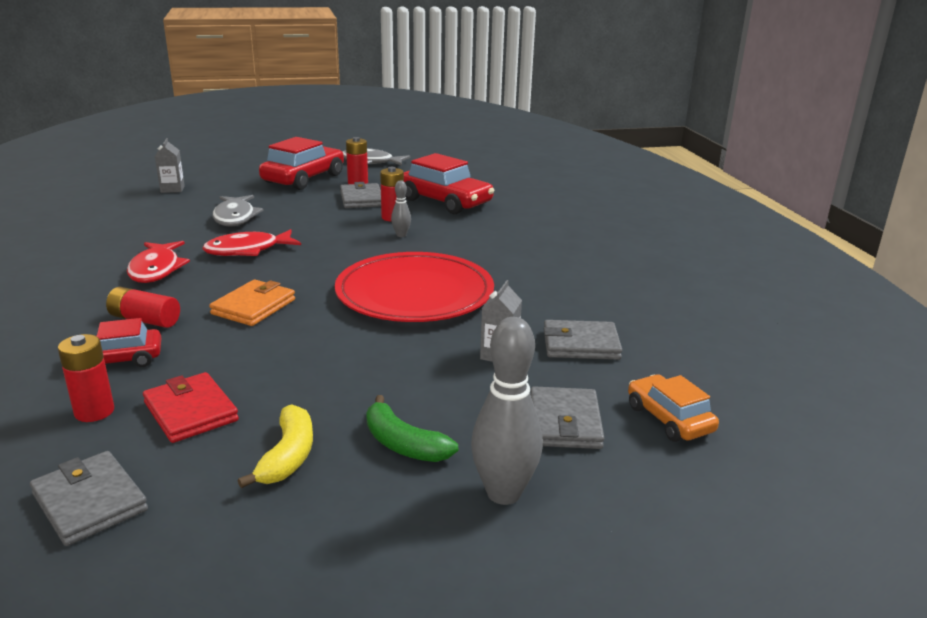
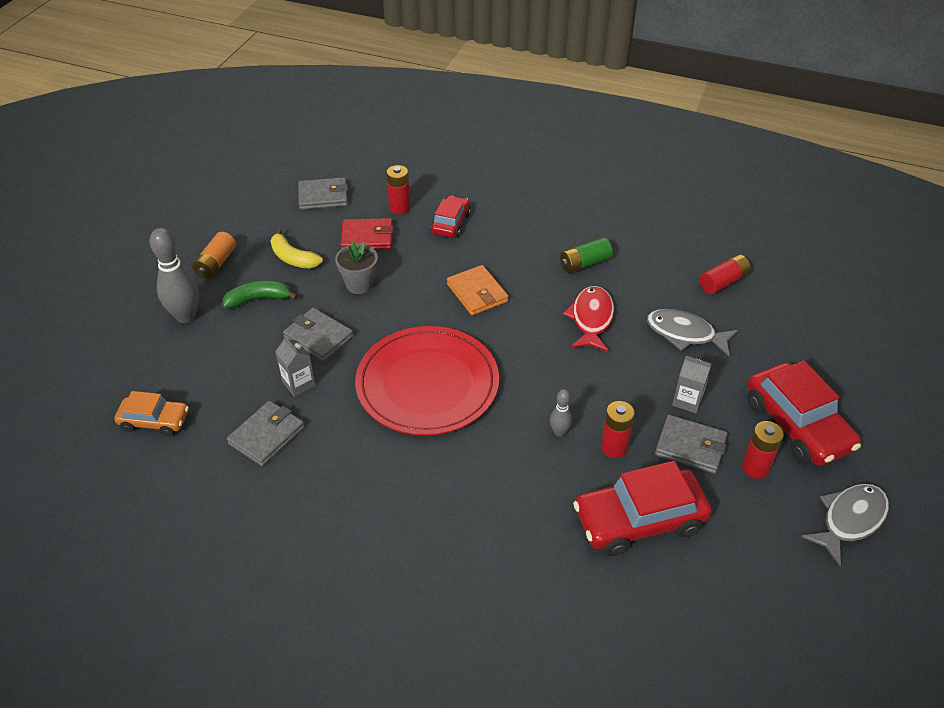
camera: 125 degrees right, 20 degrees up
(145, 320) = (498, 242): red battery -> red battery (723, 282)
(156, 269) = (584, 263): red fish -> green battery
(172, 189) = (802, 313): grey carton -> grey carton (687, 401)
(301, 380) = (359, 284): none -> grey flower pot
(365, 531) = (216, 263): none -> orange battery
(565, 422) = (204, 371): grey wallet -> grey wallet (318, 337)

